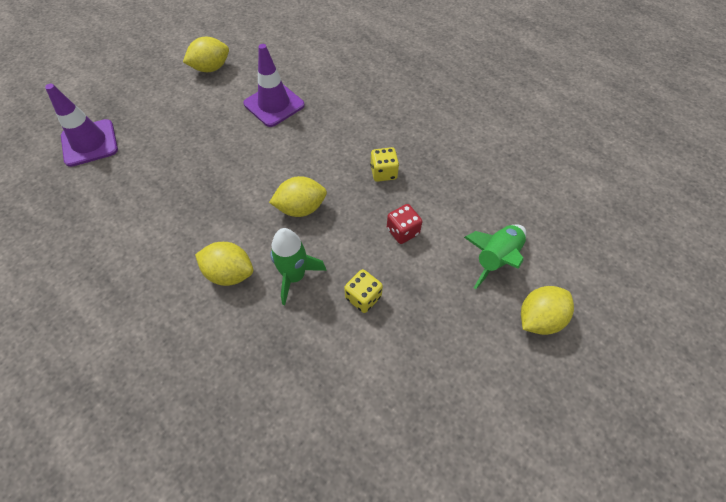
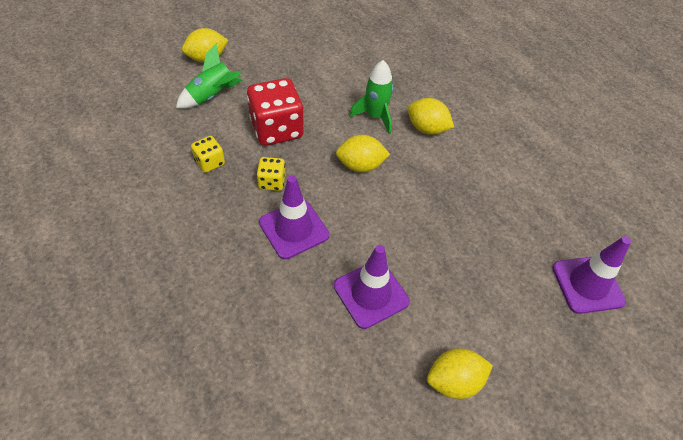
camera: 170 degrees left, 5 degrees down
(348, 137) = (294, 229): none -> purple traffic cone
(363, 297) = (326, 94): yellow dice -> yellow dice (210, 162)
(402, 231) = (277, 129): red dice -> red dice, size x1.98

